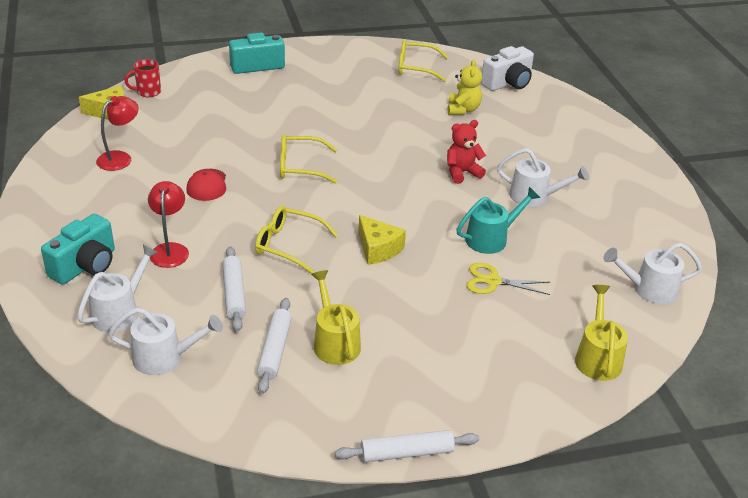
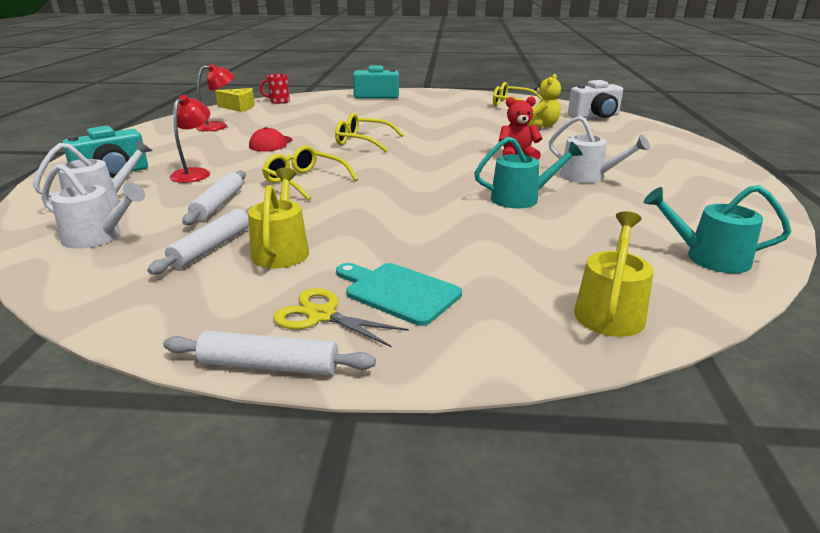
camera: 20 degrees right, 10 degrees down
(378, 249) = (391, 192): yellow cheese -> none
(451, 370) = (398, 292): none -> turquoise cutting board
(493, 281) = (503, 227): yellow scissors -> yellow scissors (322, 315)
(649, 289) = (709, 258): white watering can -> turquoise watering can

